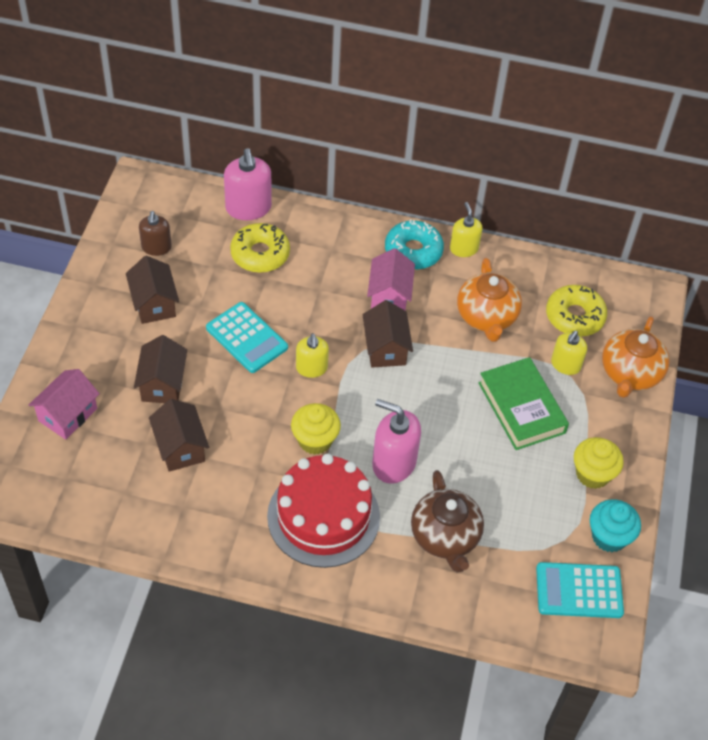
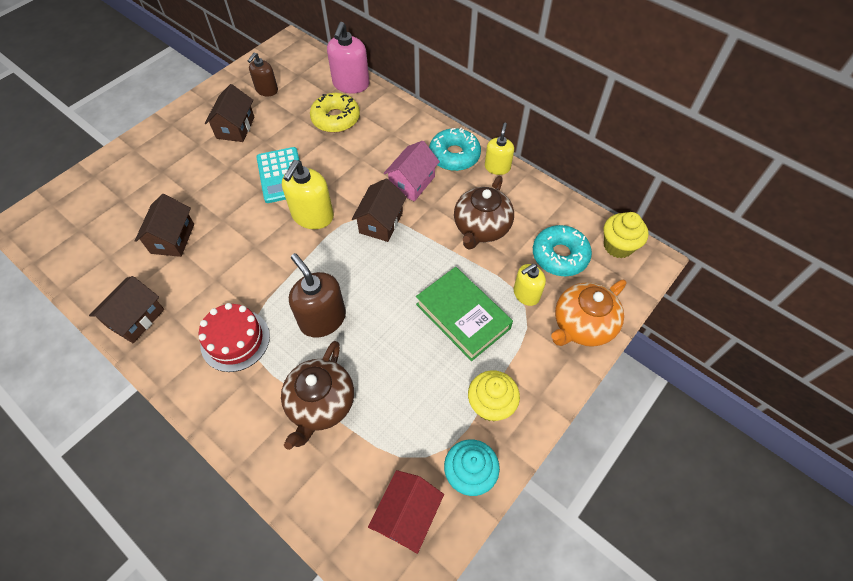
camera: 30 degrees right, 5 degrees up
(68, 414) = (117, 183): pink house -> none
(162, 384) = (197, 186): brown house -> brown house (136, 318)
(311, 368) = (312, 216): yellow soap dispenser -> yellow soap dispenser, size x1.58
(315, 440) = (274, 274): yellow cupcake -> yellow cupcake (618, 246)
(323, 516) = (235, 340): red cake -> red cake, size x0.66
(393, 463) = (322, 319): pink soap dispenser -> brown soap dispenser
(486, 317) = (481, 228): orange teapot -> brown teapot
(521, 408) = (463, 316): green book -> green book turned 45 degrees counterclockwise
(574, 316) = (560, 255): yellow donut -> turquoise donut
(579, 591) = (407, 515): turquoise calculator -> red house

